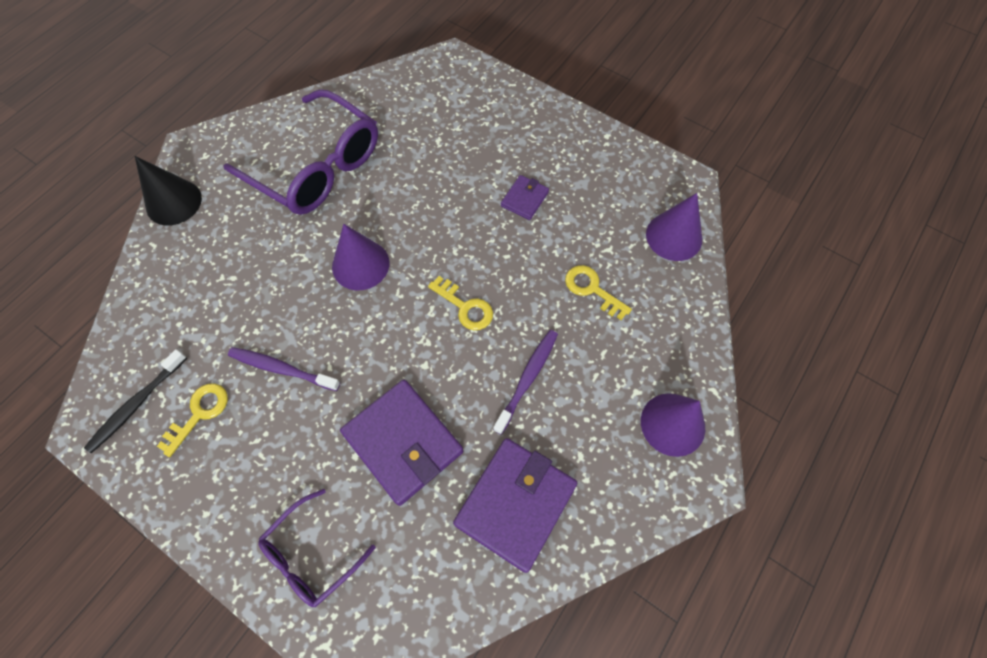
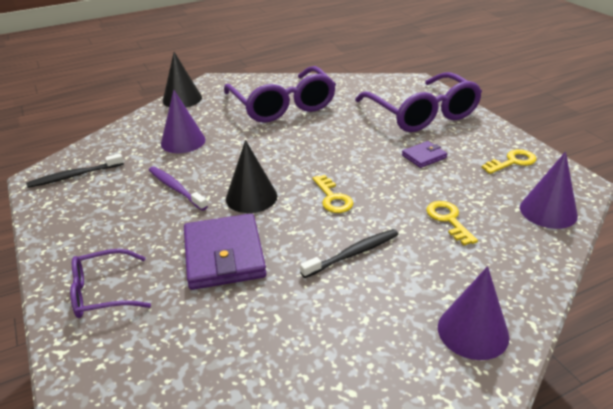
camera: 30 degrees right, 30 degrees down
(199, 413) = (105, 192): yellow key -> yellow key (512, 162)
(360, 264) = (273, 155): purple cone -> purple cone (183, 141)
(378, 344) = (251, 197): none -> black cone
(487, 122) = (421, 113): none -> purple glasses
(515, 503) = (283, 327): purple wallet -> none
(527, 379) = (353, 254): purple toothbrush -> black toothbrush

